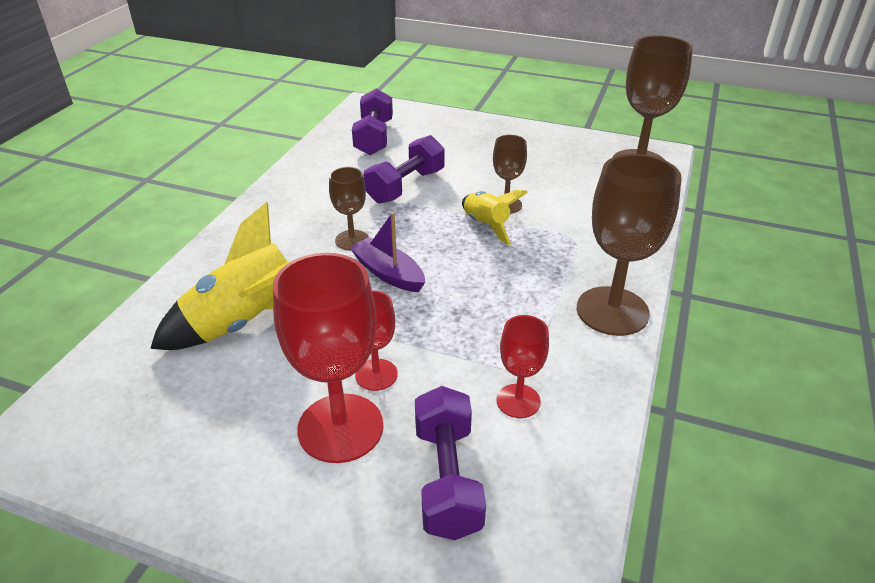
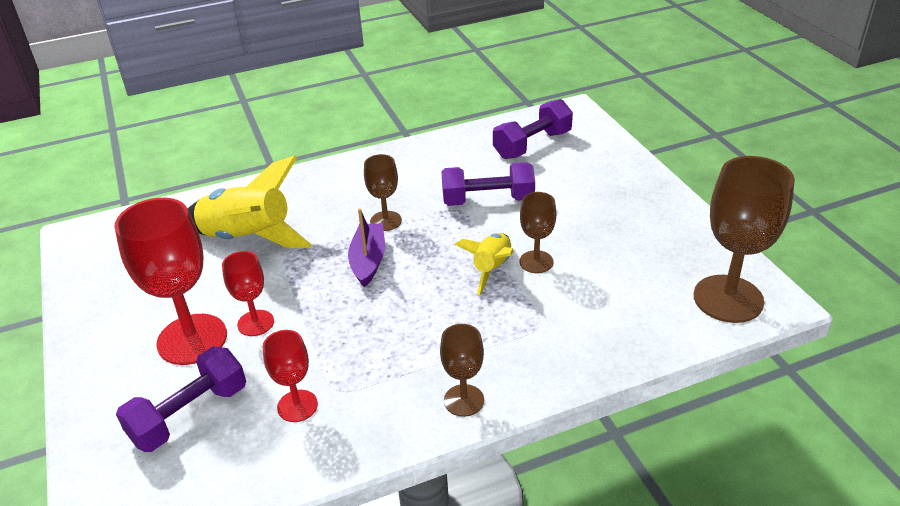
camera: 50 degrees right, 0 degrees up
(612, 311) = (464, 400): brown goblet -> brown goblet, size x0.54

